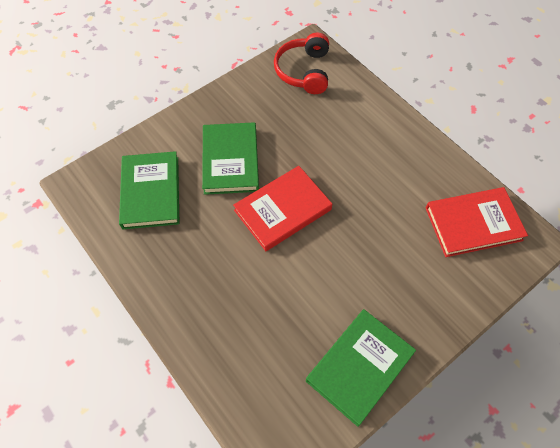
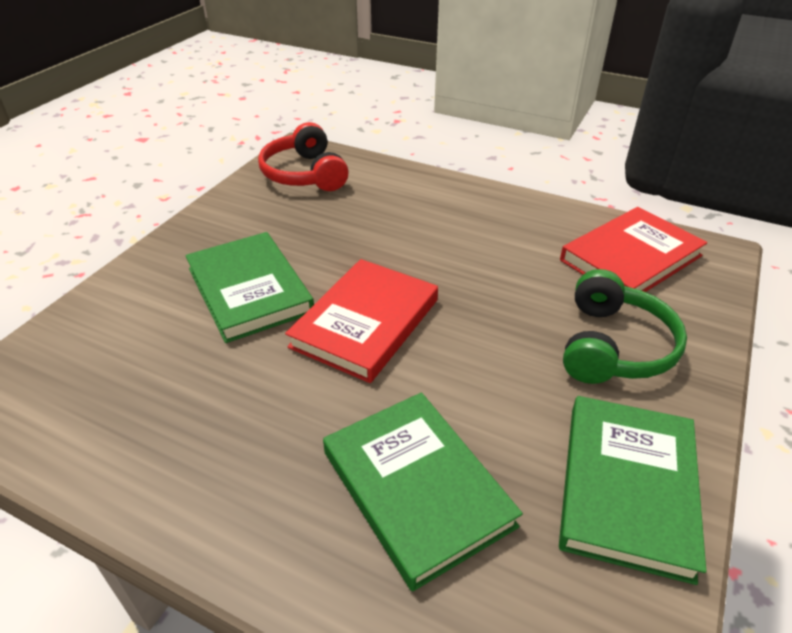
camera: 25 degrees left, 20 degrees down
(151, 192) = (128, 369): green book -> green book (417, 488)
(413, 283) = (614, 346): none -> green headphones

